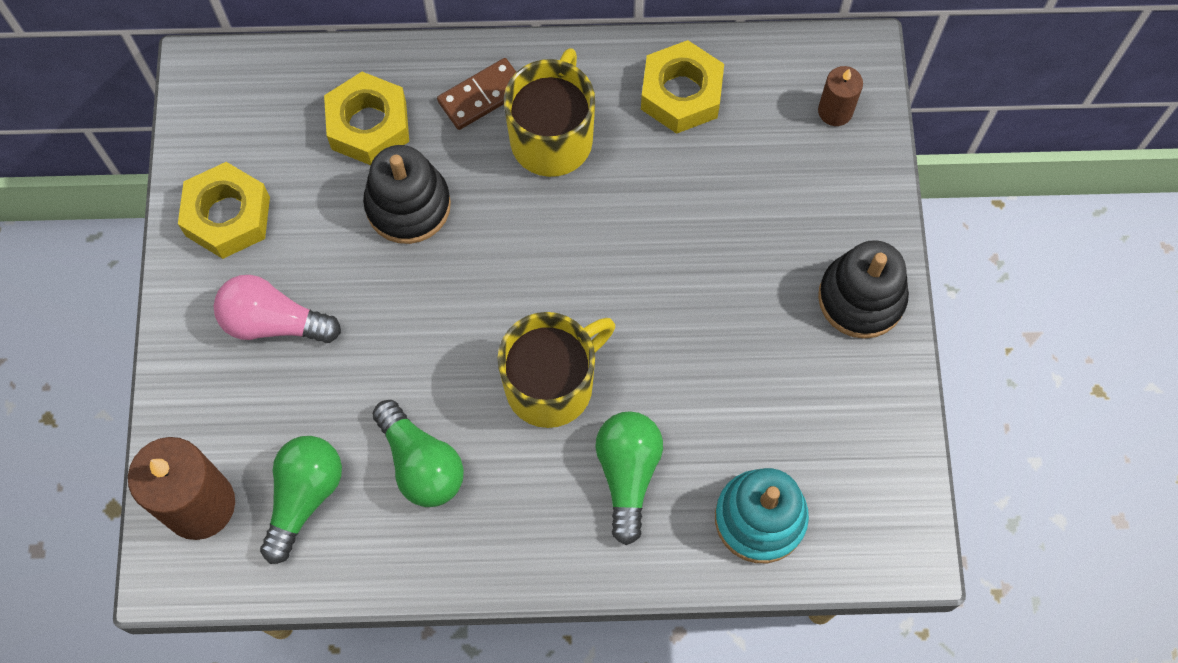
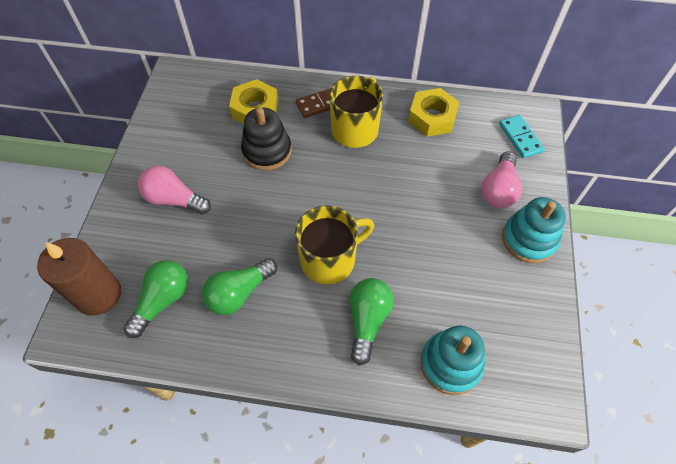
camera: 10 degrees right, 10 degrees down
(228, 216) = (166, 142): yellow nut -> none
(421, 464) = (239, 293): green light bulb -> green light bulb turned 75 degrees clockwise
(807, 216) = (498, 190): none -> pink light bulb
(835, 111) = (520, 138): brown candle -> turquoise domino
(861, 298) = (528, 239): black stacking toy -> turquoise stacking toy

